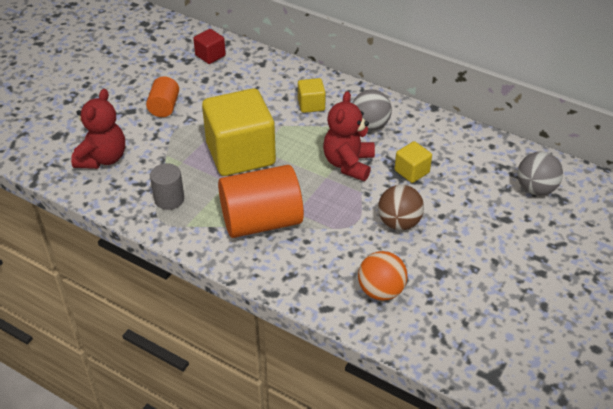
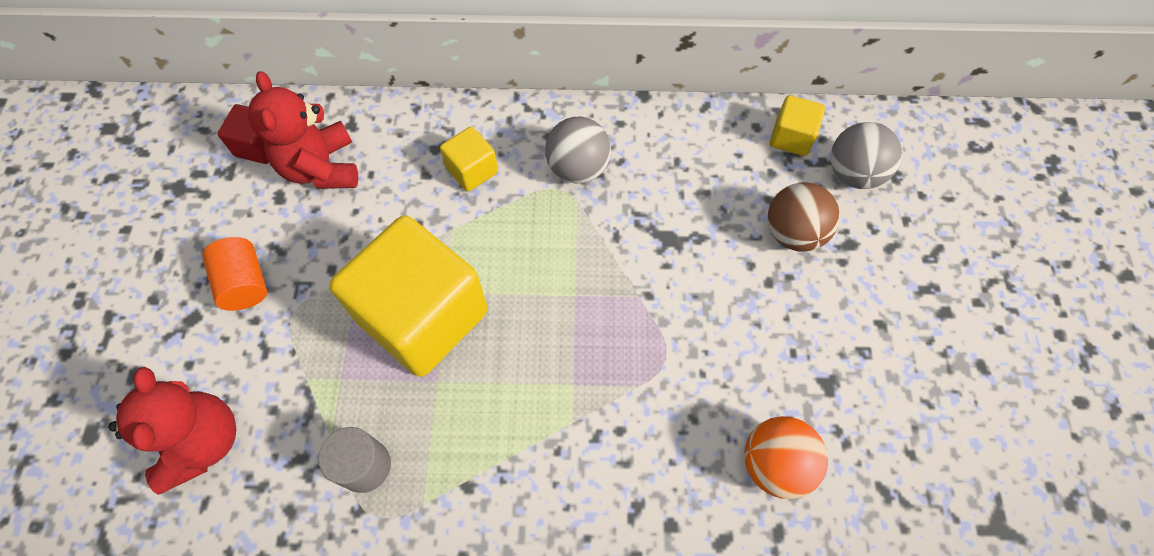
camera: 30 degrees left, 20 degrees up
(261, 221) = (533, 431): orange cylinder -> none
(348, 164) = (591, 254): red teddy bear -> red teddy bear (321, 168)
(399, 223) = (723, 325): brown ball -> brown ball (793, 233)
(411, 171) = (684, 224): yellow cube -> yellow cube (791, 137)

